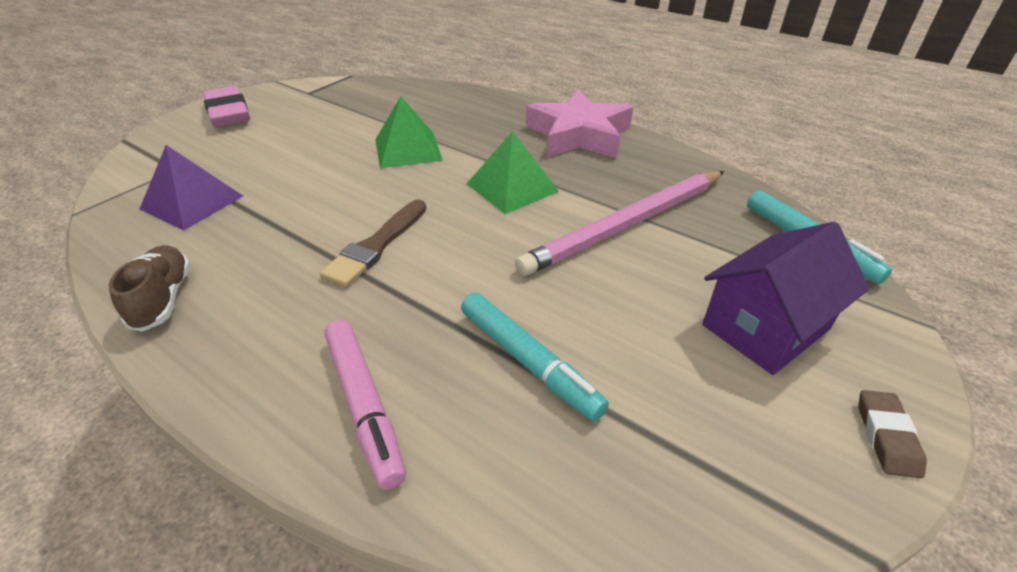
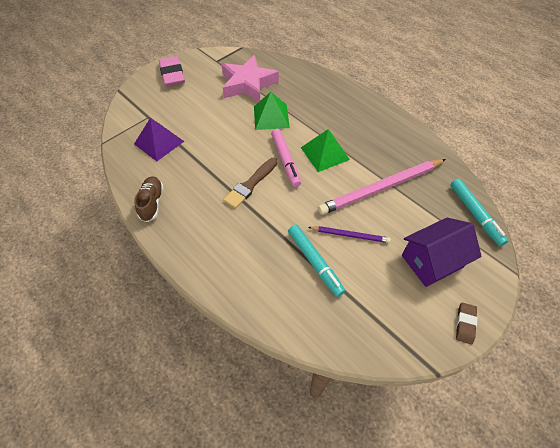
camera: 10 degrees right, 15 degrees up
(364, 405) = (241, 272): pink marker -> pink marker (285, 160)
(579, 135) = (370, 117): pink star -> pink star (248, 84)
(590, 304) = (350, 235): none -> purple pencil

